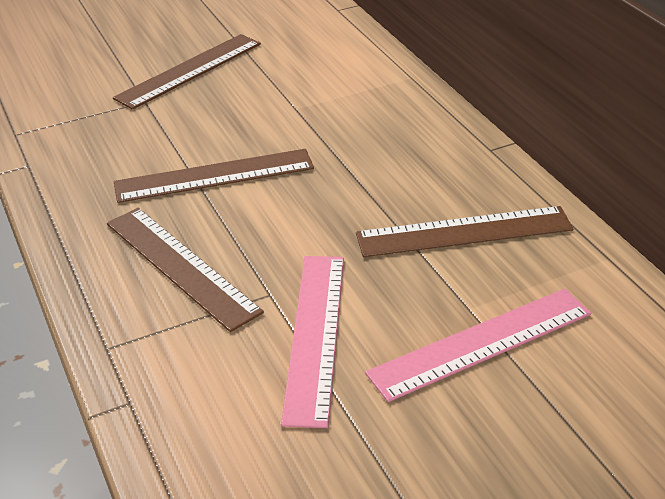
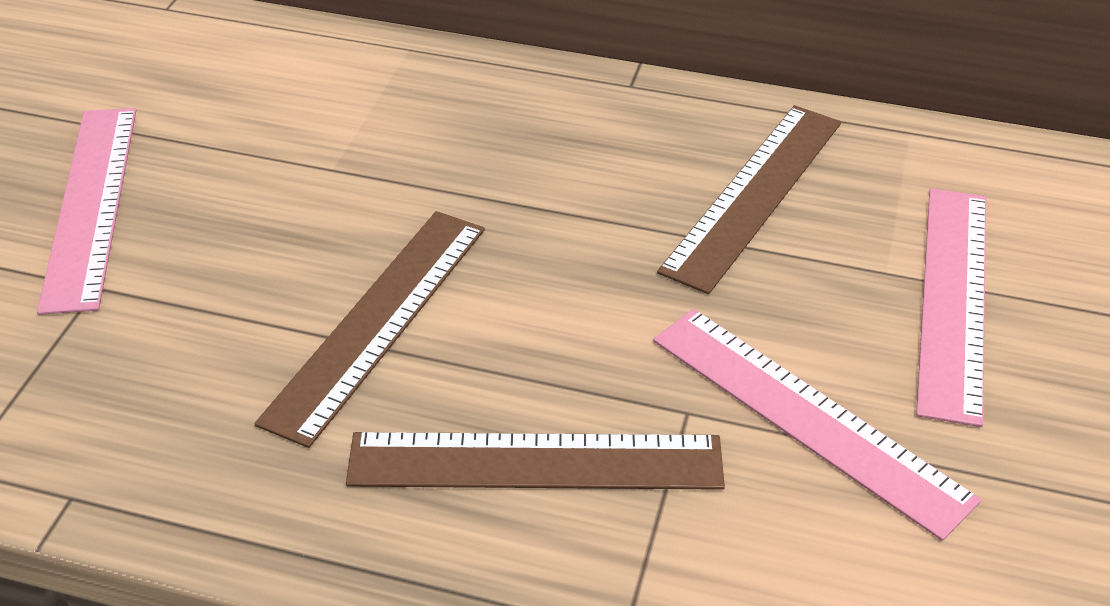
camera: 50 degrees left, 5 degrees up
(189, 70) = (91, 204): brown ruler -> pink ruler

